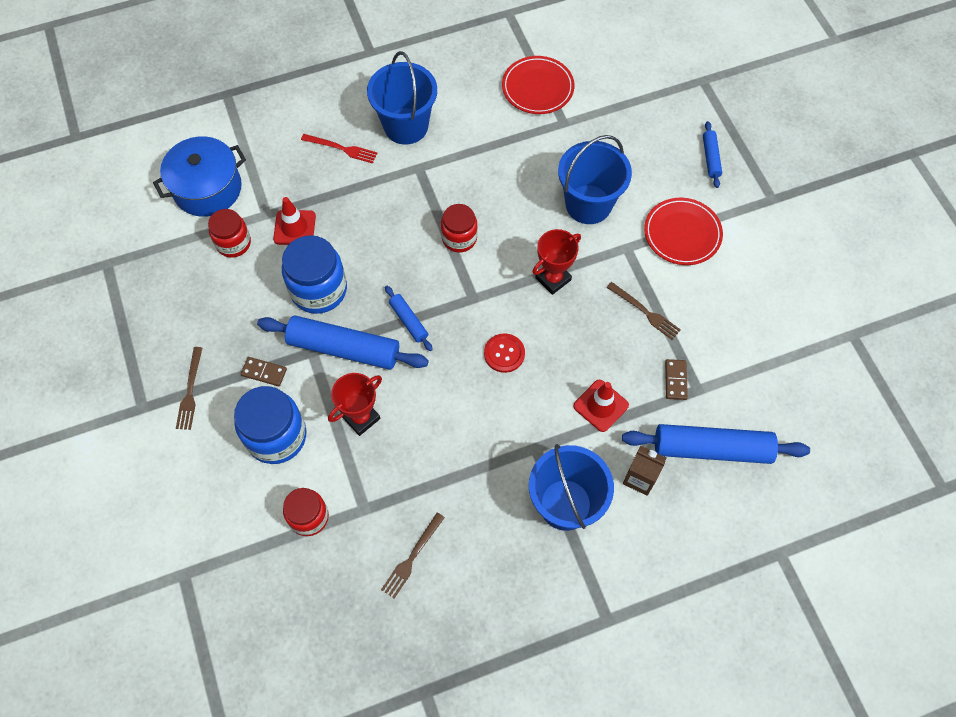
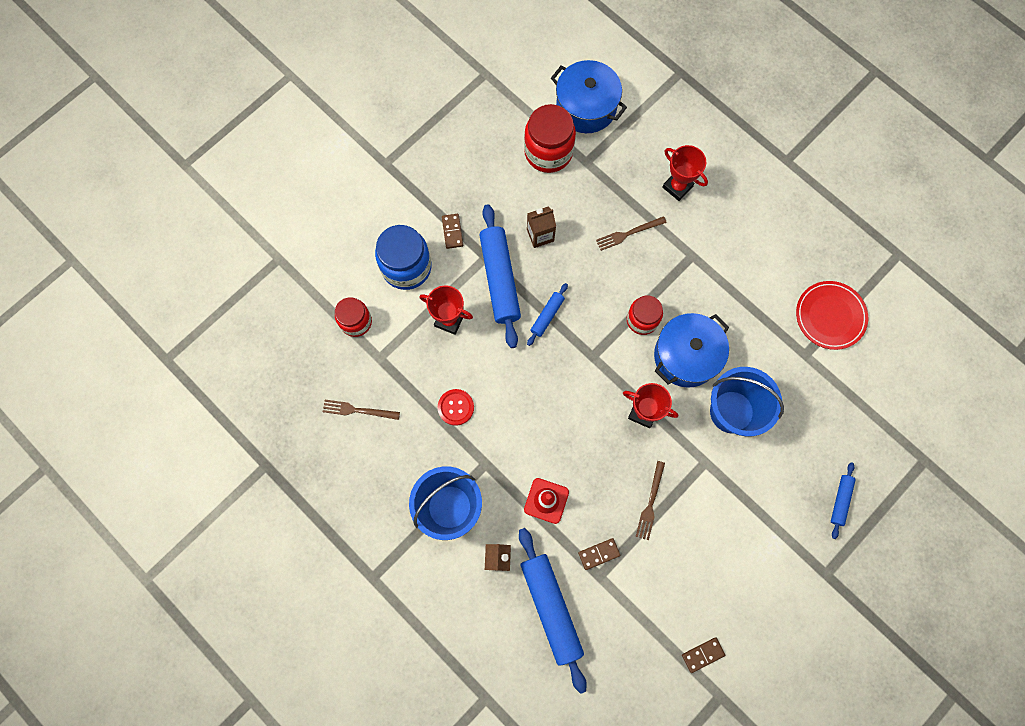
camera: 65 degrees right, 10 degrees up
(190, 391) = (413, 188): brown fork -> brown fork (628, 233)
(233, 243) = (548, 152): red jar -> red jar, size x1.58
(294, 228) = (585, 189): red traffic cone -> none
(319, 290) = (540, 235): blue jar -> brown carton
(341, 148) = (677, 187): red fork -> red trophy
(406, 126) = (727, 226): blue bucket -> none
(504, 353) = (555, 403): red button -> red button (456, 407)
(515, 217) = (686, 356): none -> blue pot
(682, 233) = (745, 505): red plate -> none
(711, 158) = (840, 501): blue rolling pin -> blue rolling pin turned 45 degrees counterclockwise
(808, 332) = (702, 654): none -> brown domino

